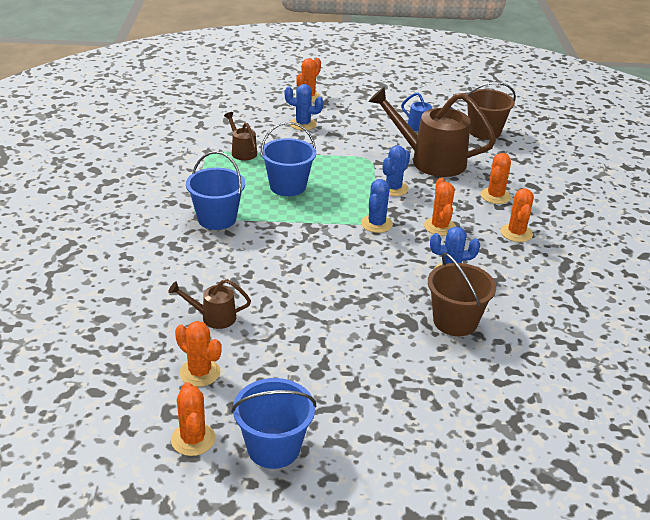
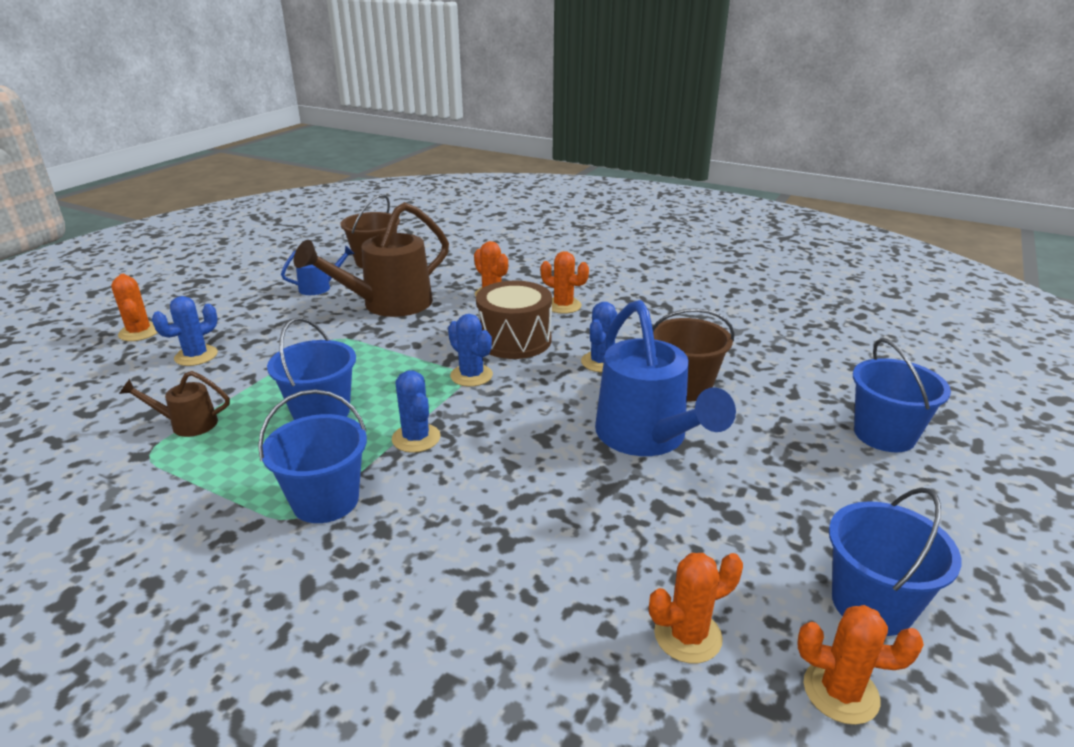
camera: 60 degrees left, 5 degrees down
(213, 317) = (563, 579): brown watering can -> none
(371, 317) = (647, 438): none -> blue watering can
(393, 188) = (414, 342): blue cactus -> blue cactus (416, 438)
(439, 227) = (514, 340): orange cactus -> brown drum
(485, 442) = (884, 434): none -> blue bucket

